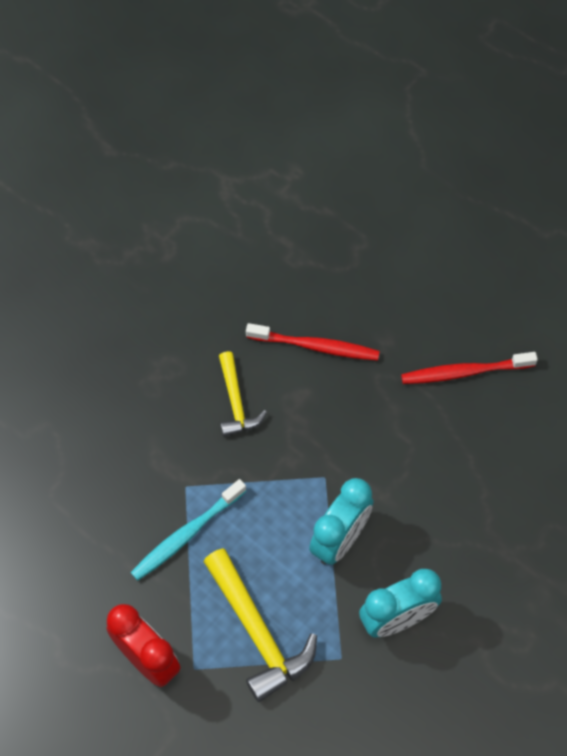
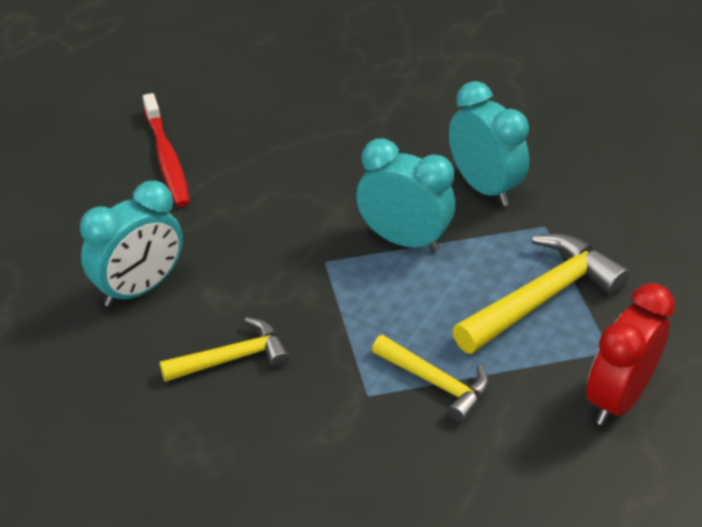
camera: 100 degrees left, 20 degrees down
(187, 534) = (436, 383): turquoise toothbrush -> yellow hammer
(315, 346) = (139, 289): red toothbrush -> turquoise clock

